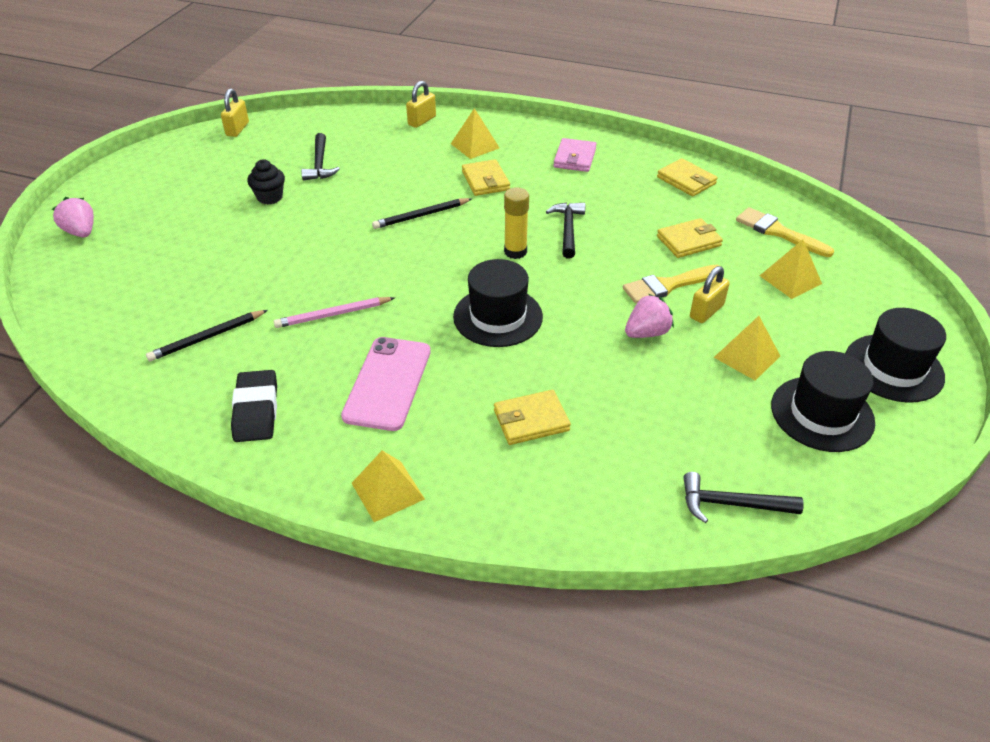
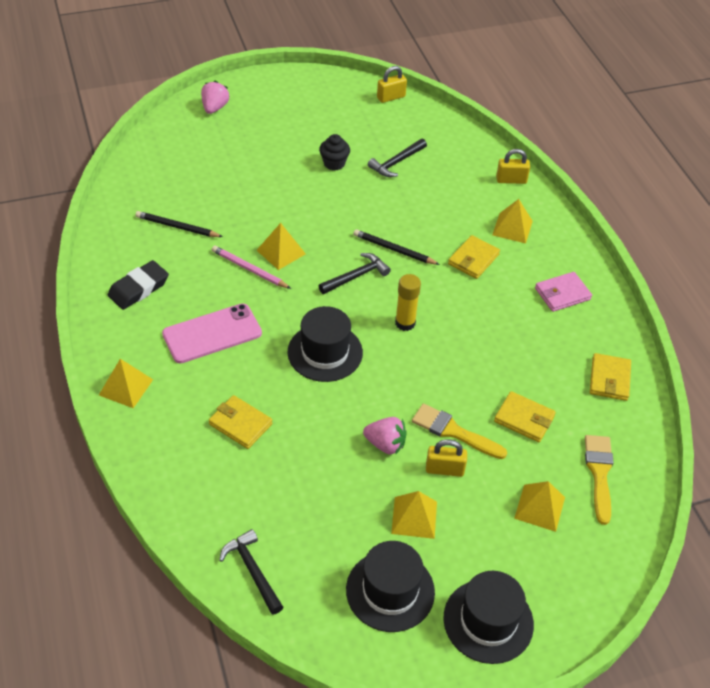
camera: 50 degrees right, 5 degrees up
(337, 283) = (281, 252): none -> yellow pyramid
(567, 229) = (462, 338): black hammer -> black hammer (356, 276)

